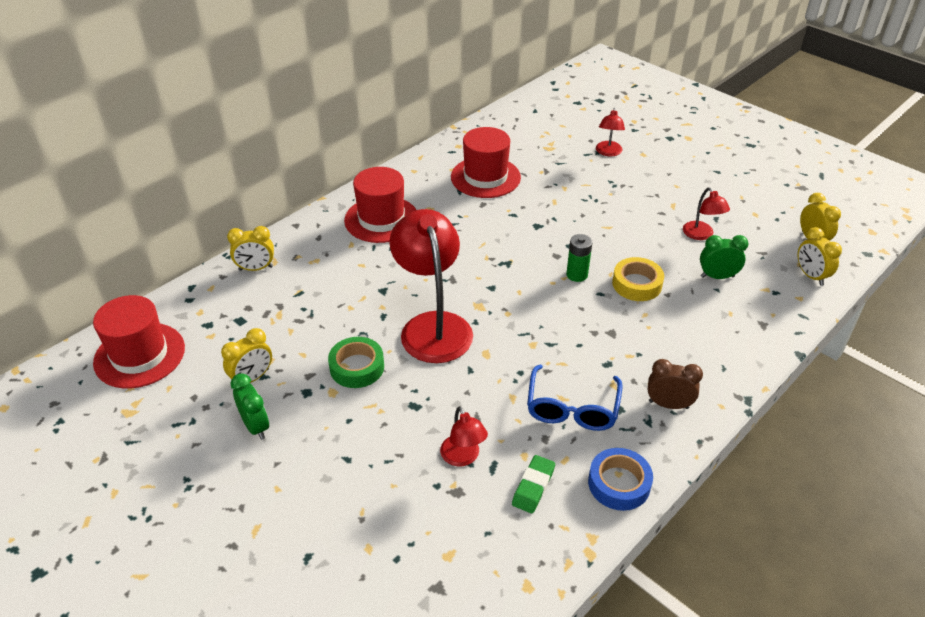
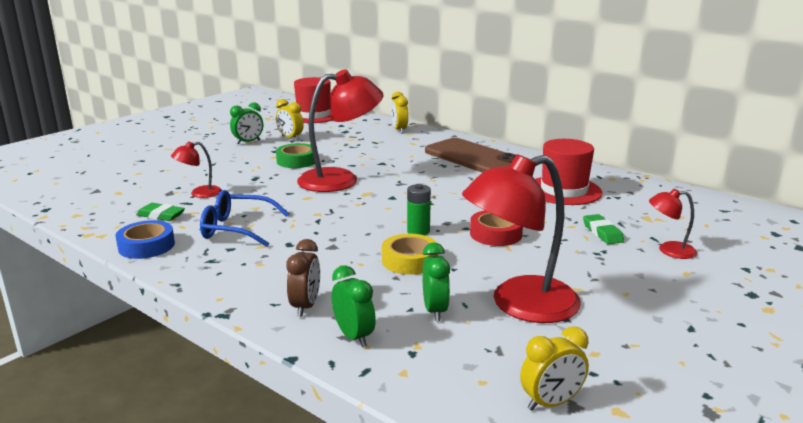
camera: 85 degrees right, 20 degrees down
(381, 219) = (473, 158): red hat -> brown phone
(578, 175) = (602, 233): none -> green eraser
(582, 230) = (495, 234): none -> red tape
(668, 404) = (229, 270): brown clock -> brown clock (305, 306)
(701, 235) = (519, 305): red lamp -> red lamp, size x2.09
(762, 320) = (354, 336): none -> green clock
(810, 276) = (456, 389): yellow clock -> none

